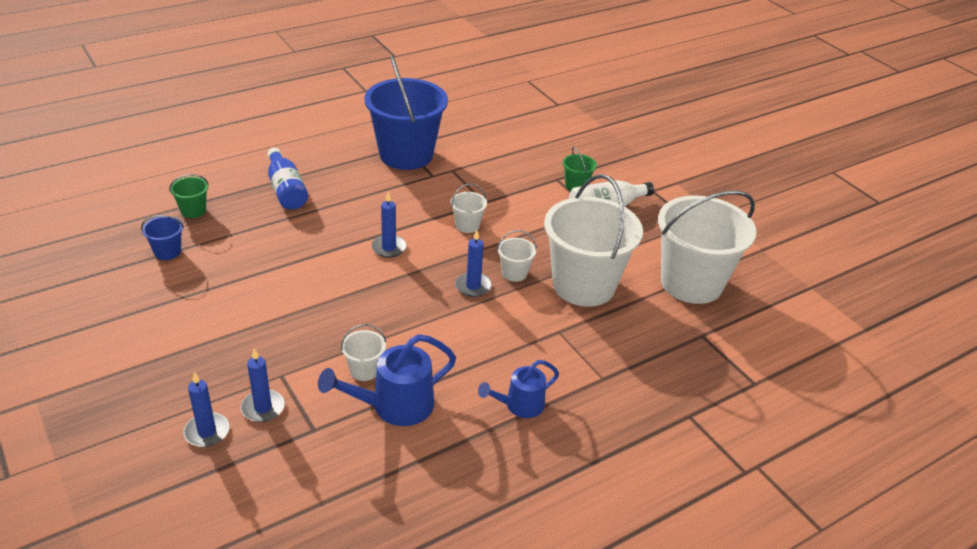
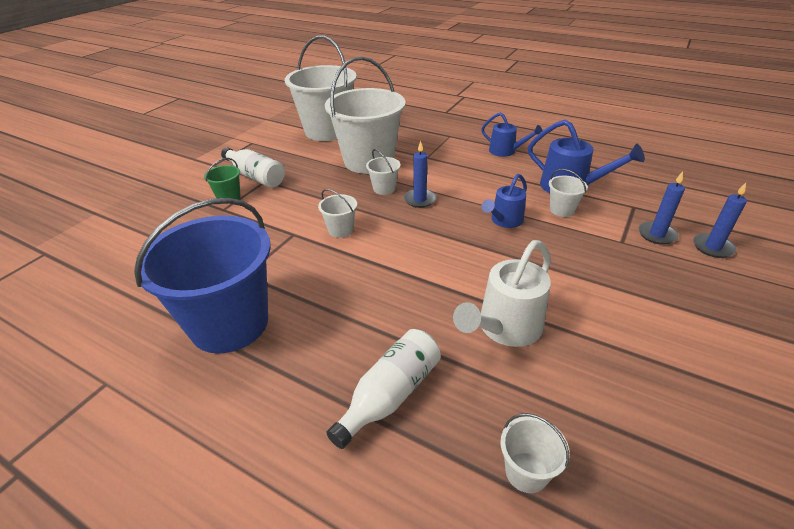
camera: 115 degrees left, 0 degrees up
(167, 252) = (619, 431): blue bucket -> none
(193, 211) = (526, 472): green bucket -> white bucket
(277, 252) = (504, 329): none -> white watering can
(286, 190) = (390, 395): blue bottle -> white bottle
(387, 320) = (504, 221): none -> blue watering can
(389, 248) = (418, 258): blue candle -> none

